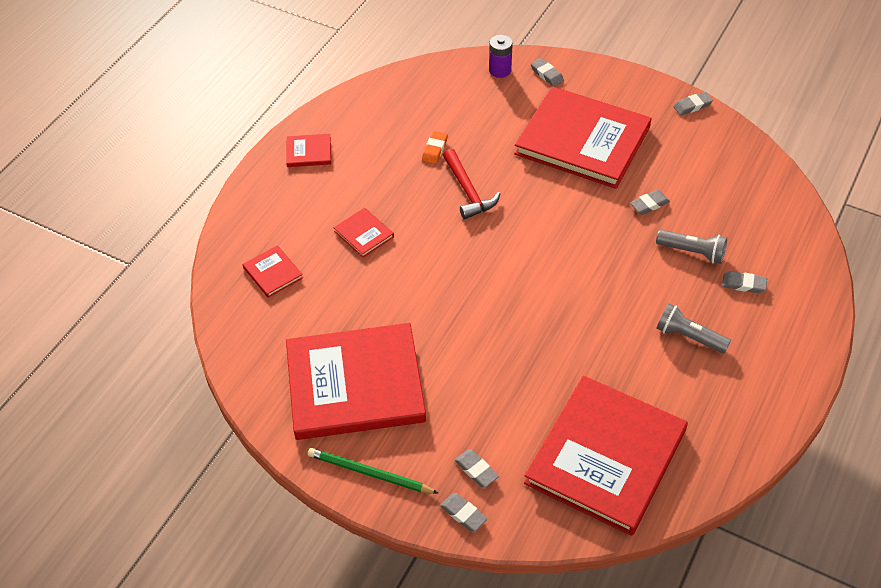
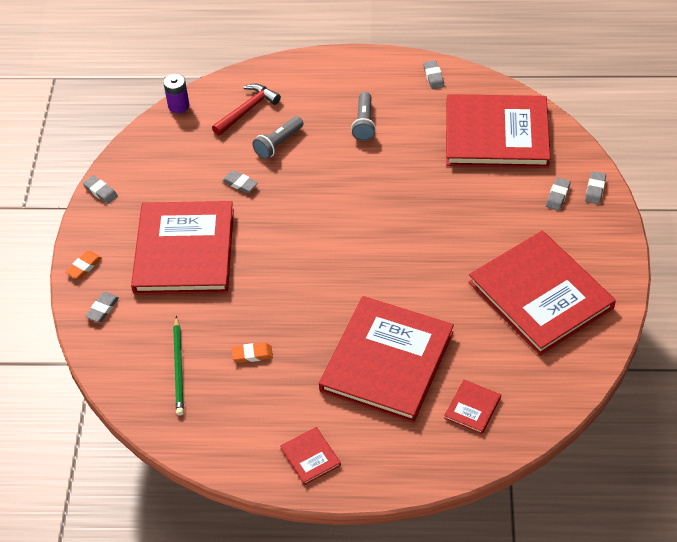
camera: 115 degrees left, 0 degrees up
(364, 234) = (387, 361): red book -> red book, size x2.48
(369, 473) = (605, 252): green pencil -> green pencil (178, 368)
(468, 191) = (292, 307): red hammer -> red hammer (247, 110)
(500, 70) = (112, 348): purple battery -> purple battery (178, 106)
(602, 74) = (84, 267): none -> orange eraser
(692, 252) = (278, 144): grey flashlight -> grey flashlight turned 135 degrees counterclockwise
(743, 284) = (294, 108): grey eraser -> grey eraser (433, 77)

